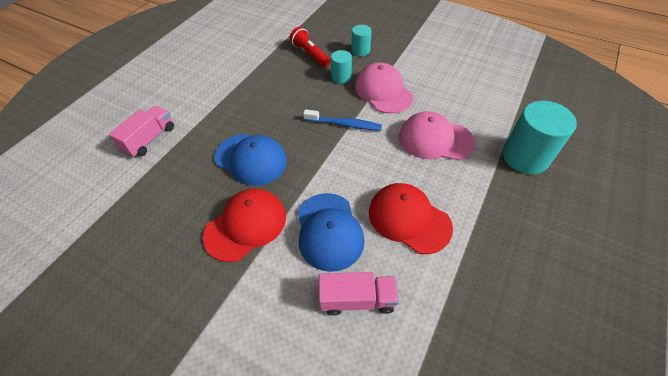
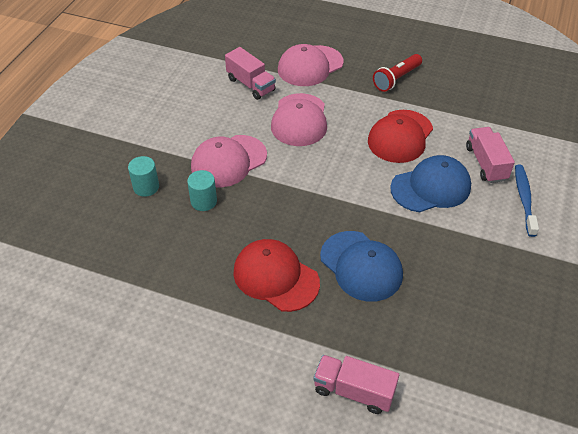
camera: 100 degrees left, 5 degrees down
(246, 225) = (447, 251): red cap -> red cap (275, 277)
(251, 159) = (361, 266): blue cap -> blue cap turned 120 degrees clockwise
(310, 54) = (154, 240): red flashlight -> red flashlight (396, 79)
(344, 124) = (289, 190): blue toothbrush -> blue toothbrush (524, 199)
(486, 110) = (251, 85): none -> pink truck
(525, 157) = (310, 66): turquoise cylinder -> pink cap

